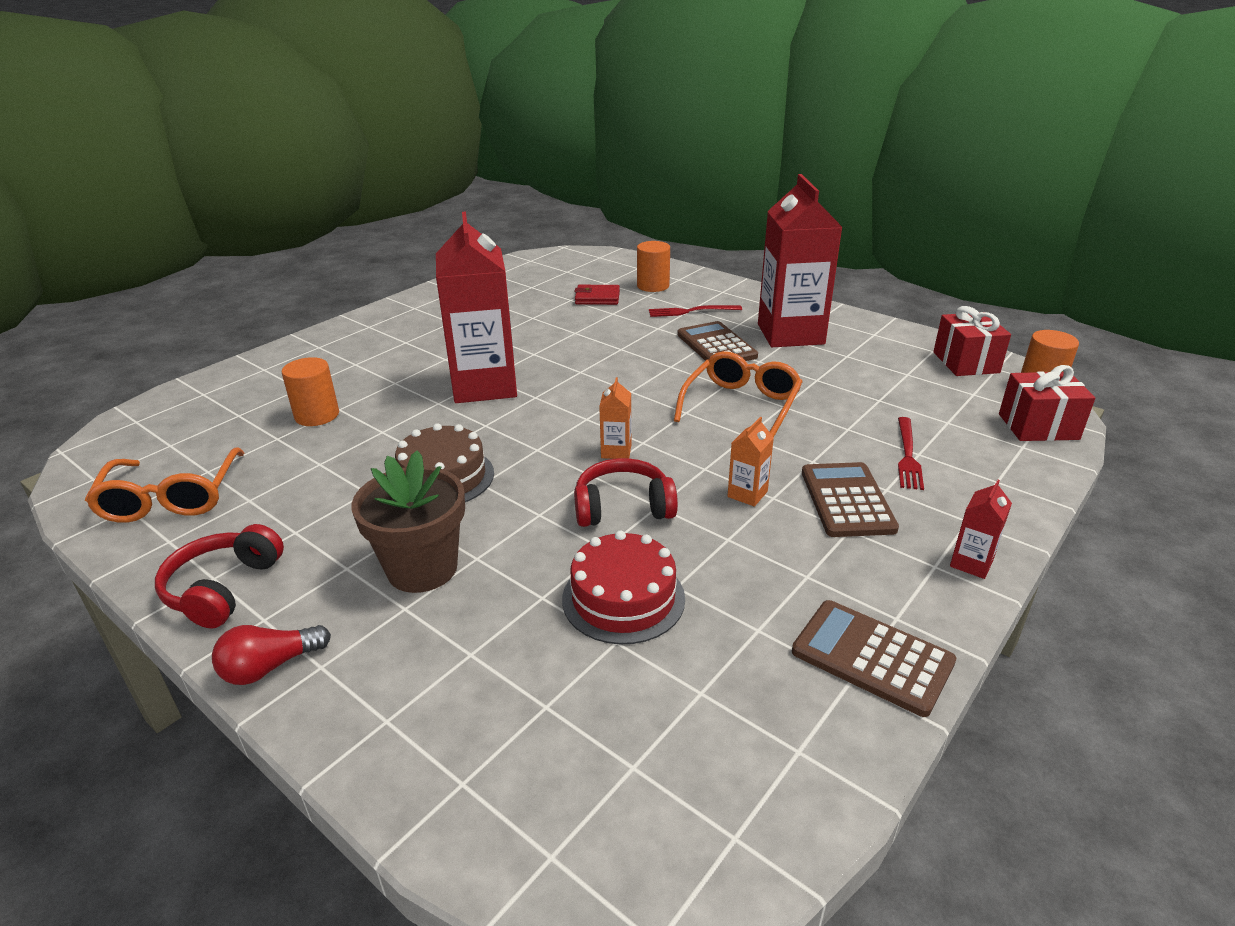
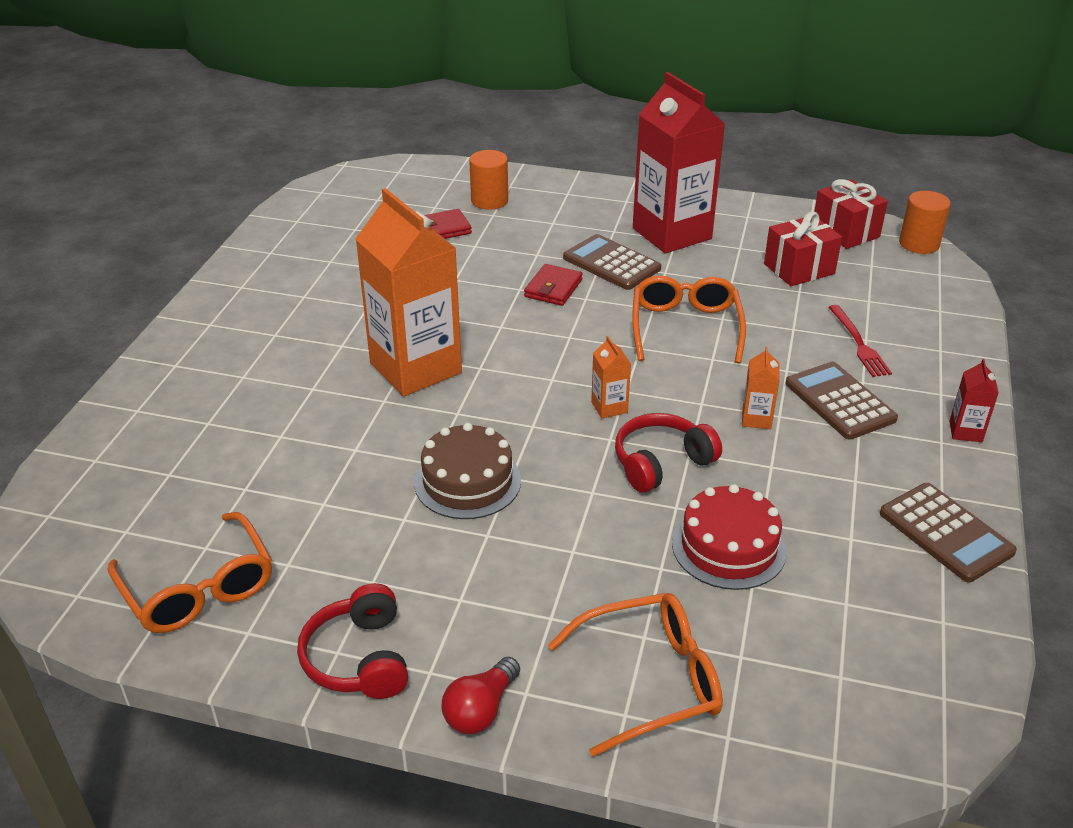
camera: 25 degrees left, 5 degrees up
(317, 415) = (263, 450): orange cylinder -> none
(422, 568) = (533, 577): brown flower pot -> none
(439, 697) = (651, 680): none -> orange glasses
(484, 386) = (415, 368): red carton -> orange carton
(649, 353) = (553, 288): none -> red wallet
(691, 311) = (555, 226): red fork -> none
(872, 657) = (945, 533): brown calculator -> brown calculator turned 135 degrees counterclockwise
(1038, 426) = (940, 287): red gift -> red gift (799, 269)

